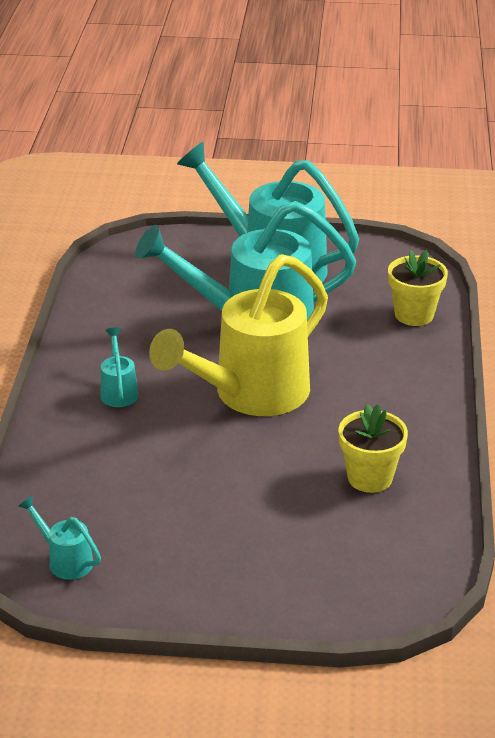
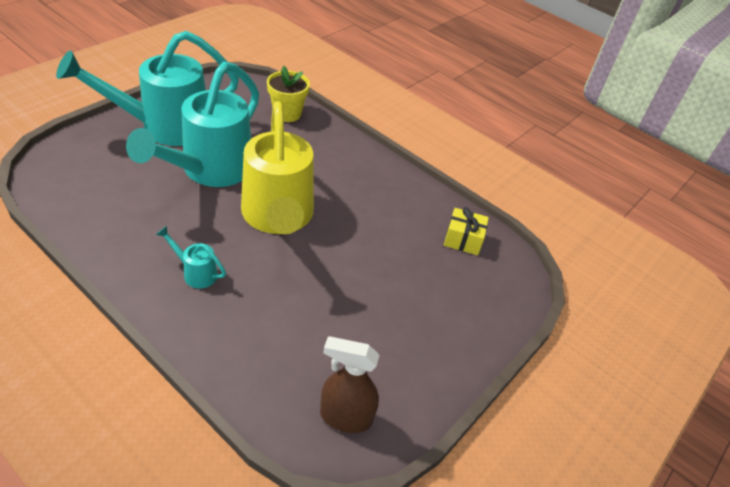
camera: 60 degrees left, 10 degrees up
(65, 560) = (345, 417): turquoise watering can -> brown spray bottle
(370, 477) = (407, 222): yellow flower pot -> none
(402, 530) = (463, 240): none -> yellow gift

